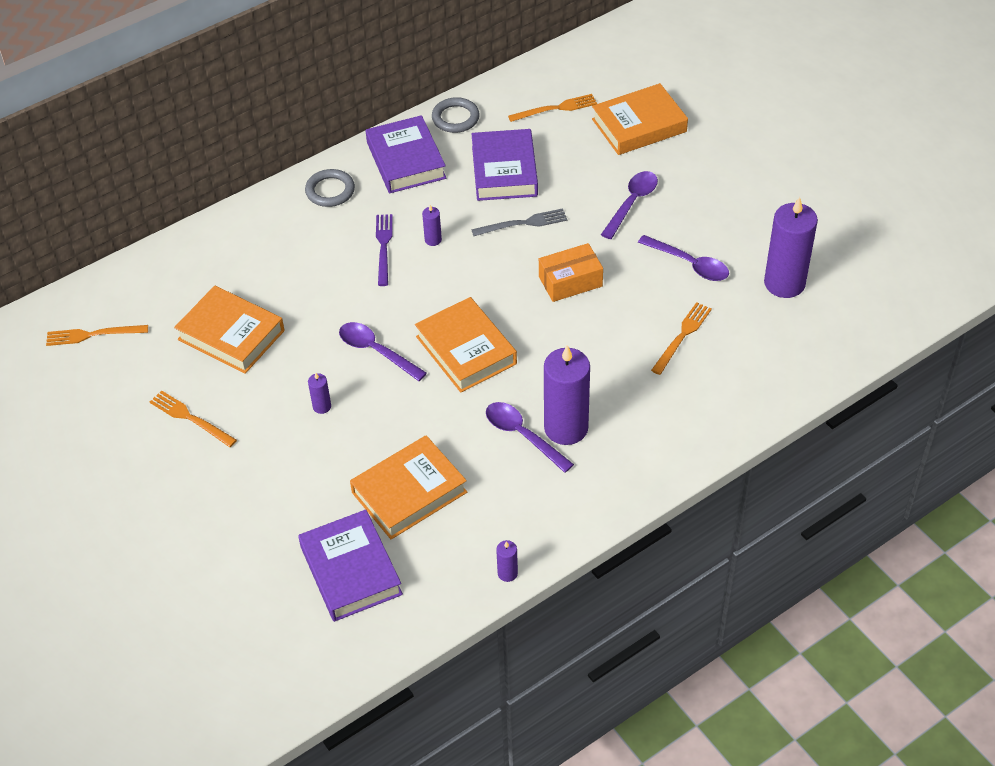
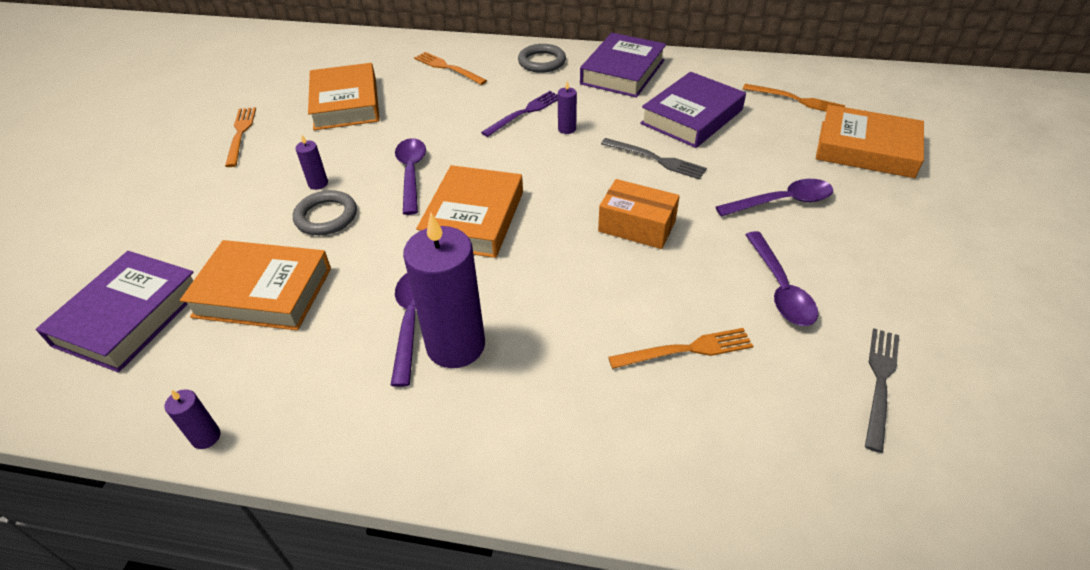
camera: 45 degrees right, 5 degrees down
(93, 335) = (282, 57): orange fork -> orange fork (448, 68)
(455, 118) = (699, 66): grey ring -> grey ring (326, 216)
(784, 283) = (880, 383): purple candle -> grey fork

